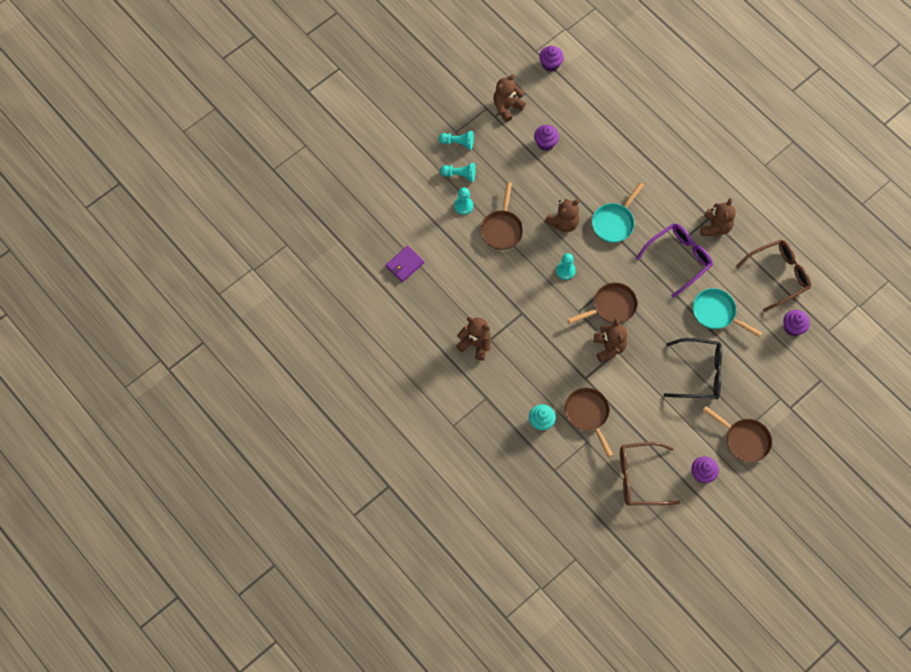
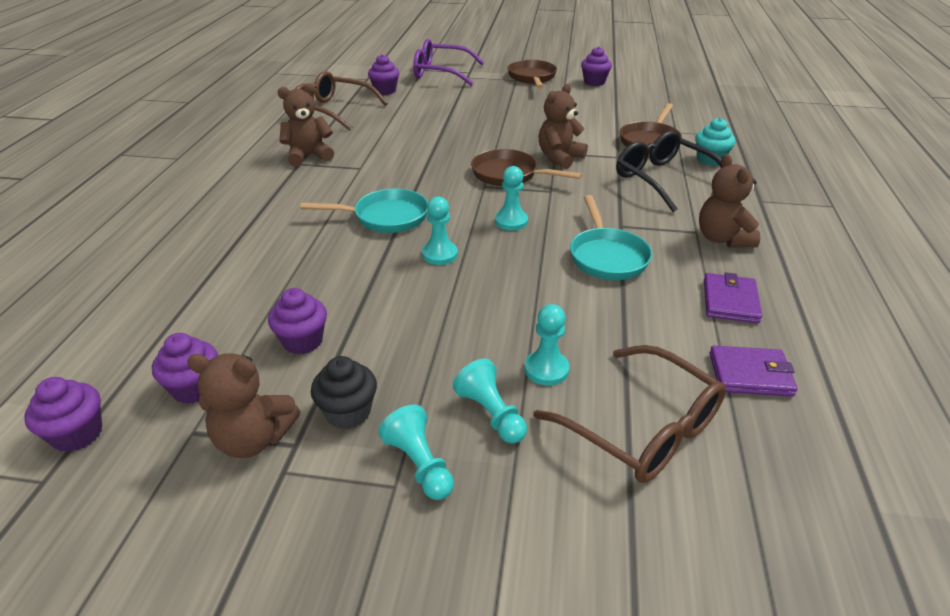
camera: 130 degrees left, 30 degrees down
(439, 300) = (730, 301): none -> purple wallet
(496, 137) = (348, 413): none -> black cupcake
(502, 229) = (528, 304): brown pan -> none
(547, 101) = (195, 388): none -> purple cupcake
(563, 223) = (440, 254): brown teddy bear -> turquoise pawn
(640, 478) = (652, 101): brown glasses -> brown glasses (642, 428)
(678, 259) = (383, 161): purple glasses -> purple glasses (441, 73)
(699, 373) = (504, 110): black glasses -> black glasses (663, 179)
(716, 313) = (423, 123): turquoise pan -> turquoise pan (607, 256)

